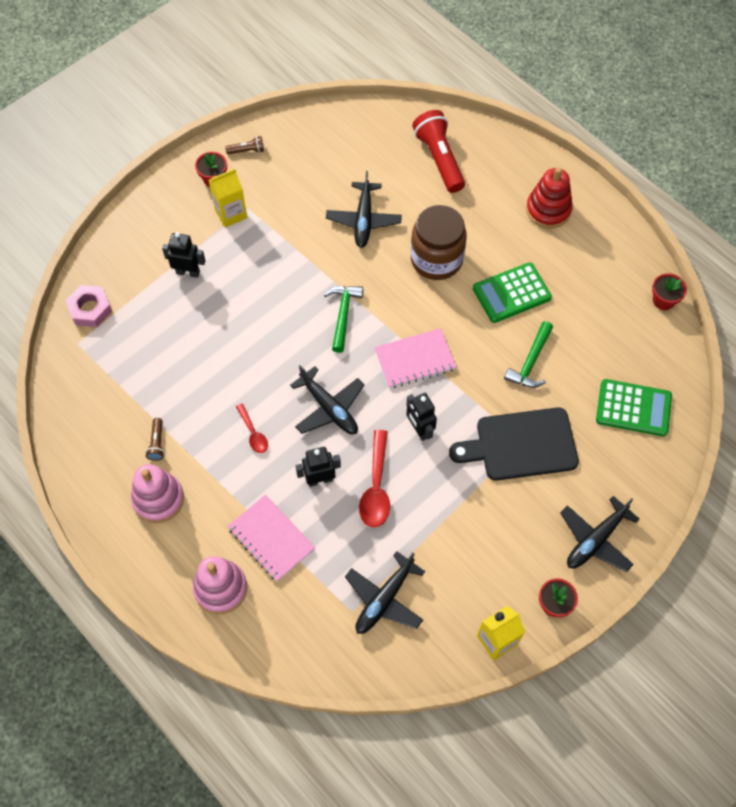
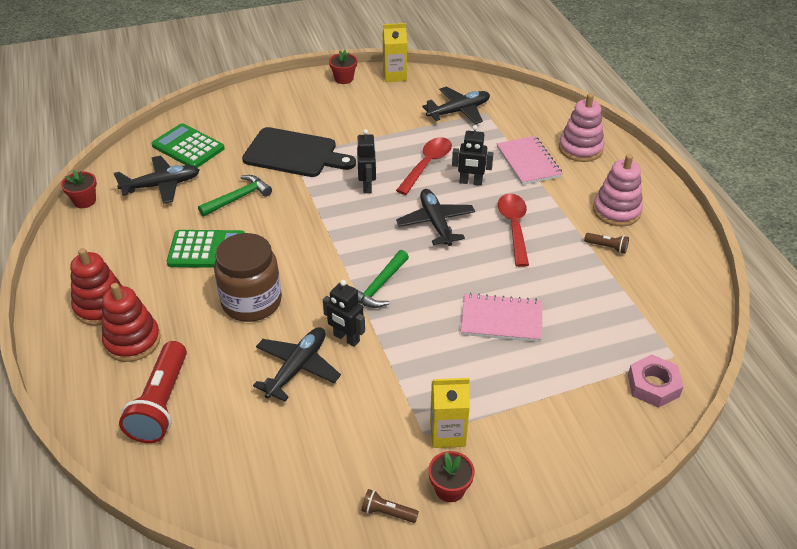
camera: 155 degrees left, 20 degrees down
(157, 443) = (607, 247): brown flashlight -> brown flashlight turned 90 degrees clockwise
(188, 272) = (526, 385): black robot -> black robot (346, 338)
(253, 433) = (514, 227): red spoon -> red spoon, size x1.73
(415, 359) = (336, 231): pink notebook -> pink notebook (501, 319)
(499, 193) = (132, 341): none -> red stacking toy
(595, 540) = (288, 95): black plane -> black plane (162, 185)

